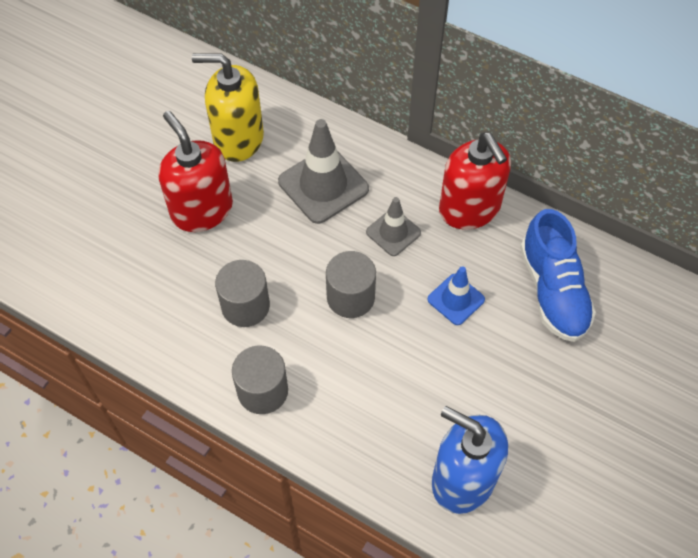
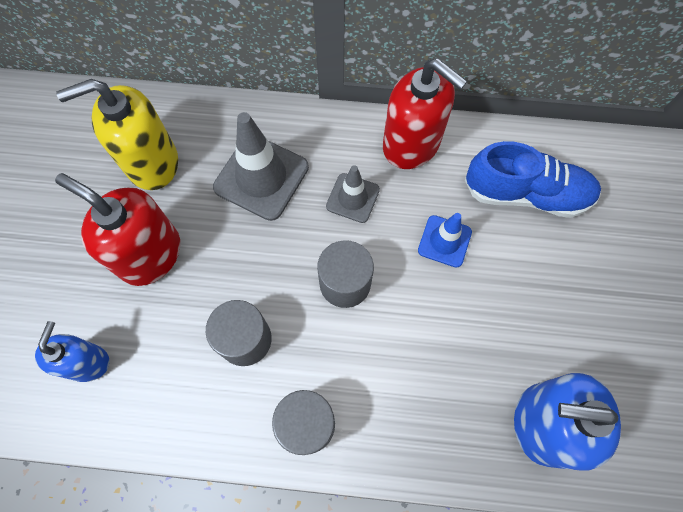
camera: 25 degrees left, 10 degrees up
(114, 271) = (87, 362): none -> blue soap dispenser
(553, 291) = (526, 194): blue shoe -> blue shoe turned 45 degrees counterclockwise

